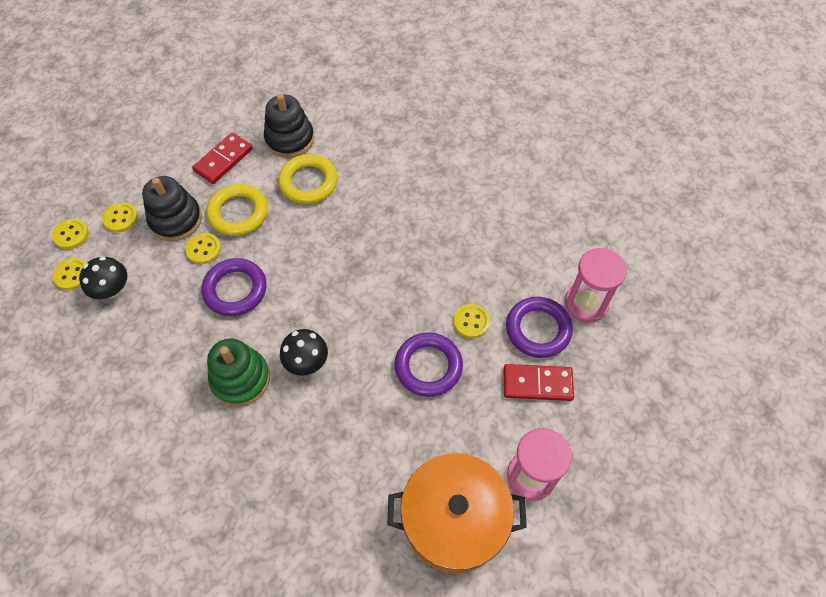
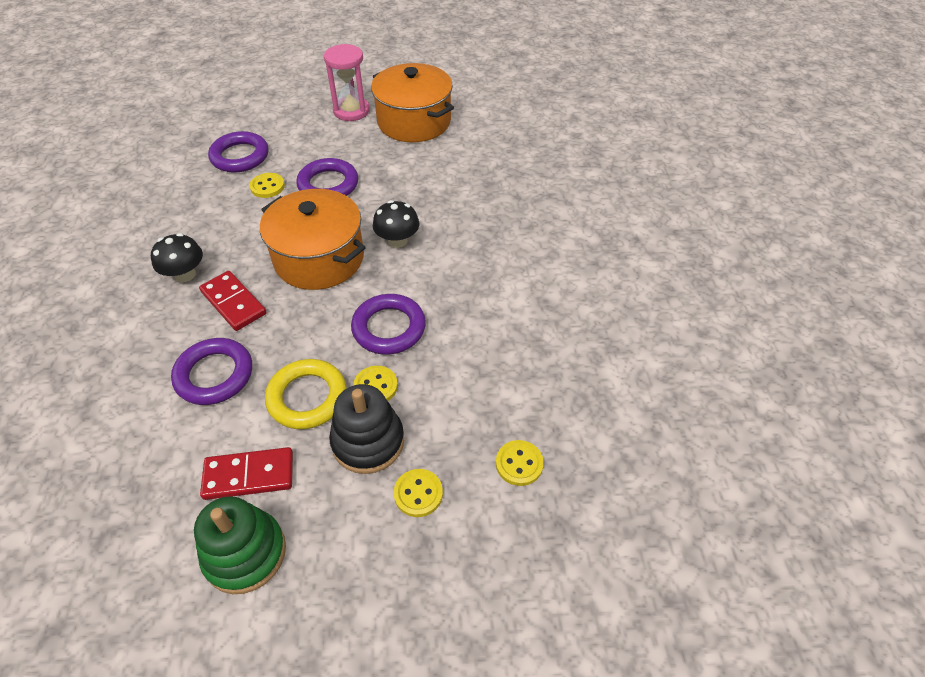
camera: 135 degrees left, 10 degrees down
(71, 235) = (486, 519): yellow button -> none
(112, 289) = (492, 414): black mushroom -> black mushroom (185, 274)
(240, 379) = (454, 263): green stacking toy -> green stacking toy (245, 553)
(290, 139) = (163, 440): black stacking toy -> none
(308, 182) = (214, 375): yellow ring -> purple ring
(346, 298) = (319, 258): none -> orange pot
(537, 384) = (285, 137): red domino -> red domino (233, 303)
(586, 304) = (193, 148): pink hourglass -> none

